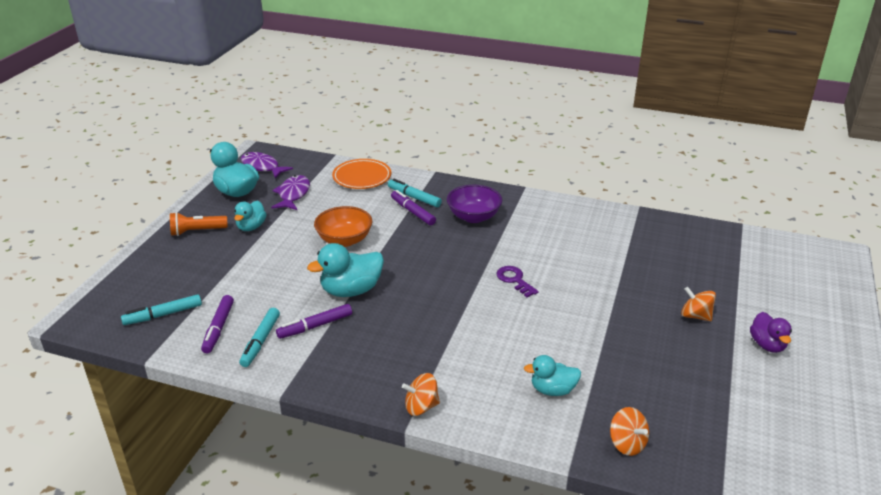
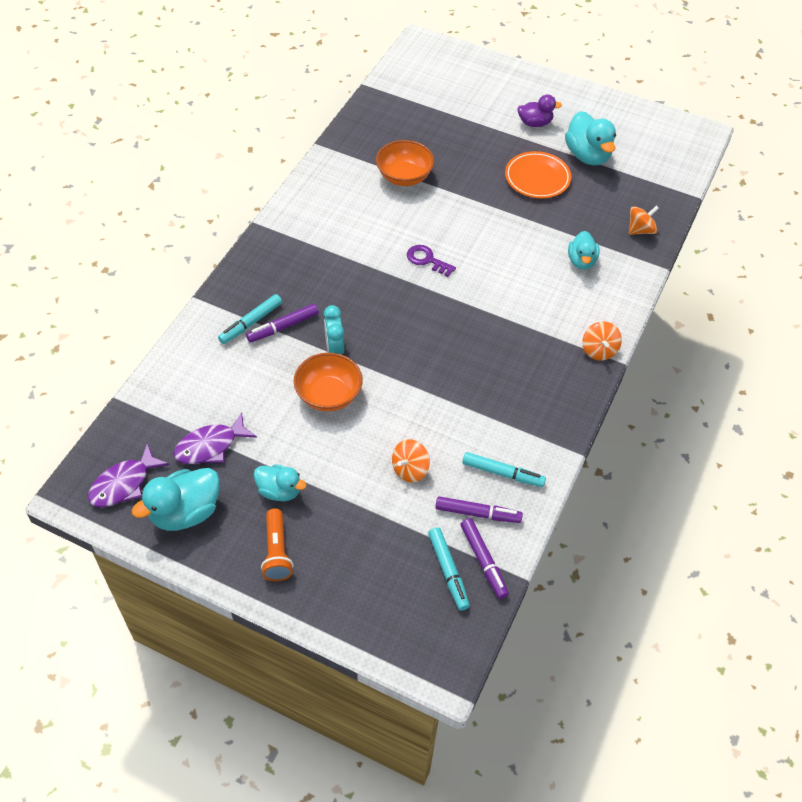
camera: 85 degrees left, 20 degrees up
(293, 194) = (210, 446): purple fish -> purple fish turned 45 degrees counterclockwise
(315, 326) = (482, 426): purple marker -> purple marker (483, 561)
(351, 290) = (426, 393): turquoise duck -> turquoise duck (587, 155)
(362, 177) = (187, 371): orange plate -> orange plate (537, 178)
(394, 238) = (334, 349): none -> turquoise clock
(473, 217) = (306, 275): purple bowl -> none
(514, 280) = (427, 260): purple key -> purple key turned 60 degrees clockwise
(622, 258) = (404, 176): none -> orange bowl
(695, 316) = (495, 152): orange spinning top -> orange spinning top (410, 469)

